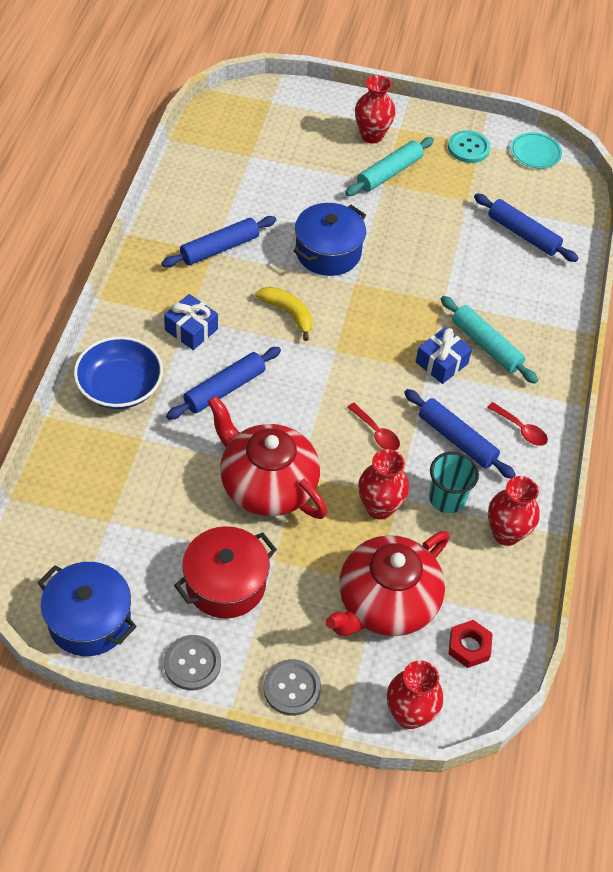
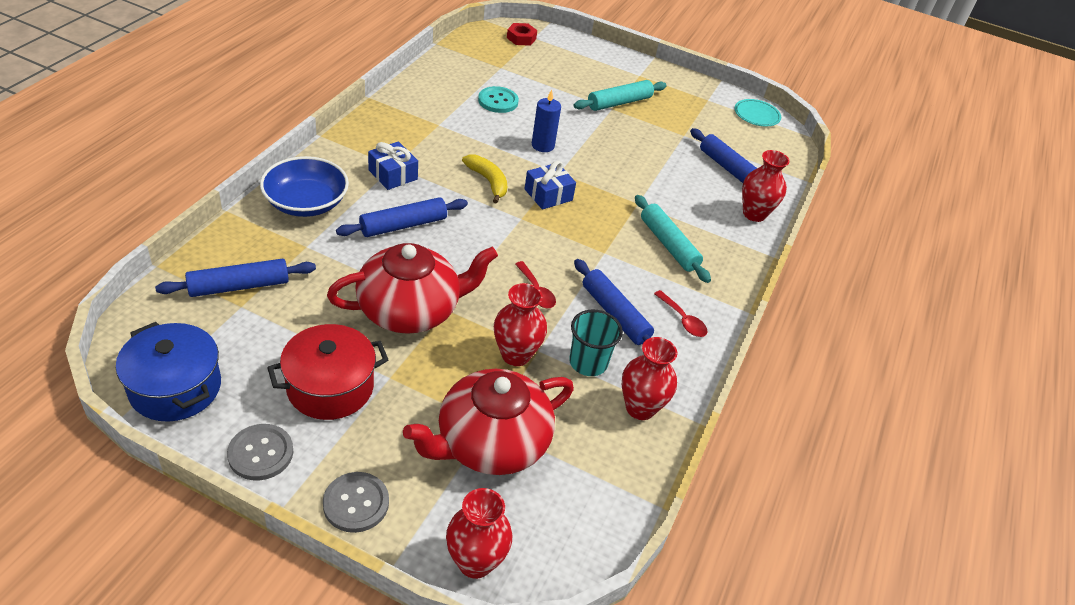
camera: 10 degrees right, 10 degrees down
(220, 248) = (445, 123): blue rolling pin -> blue rolling pin (239, 286)
(267, 484) = (410, 310): red teapot -> red teapot turned 105 degrees clockwise
(328, 252) = (543, 145): blue pot -> blue candle
(371, 136) = (612, 75): red vase -> red vase (754, 214)
(441, 363) = (620, 249): blue gift -> blue gift (548, 195)
(468, 148) = (696, 100): turquoise button -> turquoise button (498, 101)
(469, 647) = (566, 508): red nut -> red nut (521, 38)

